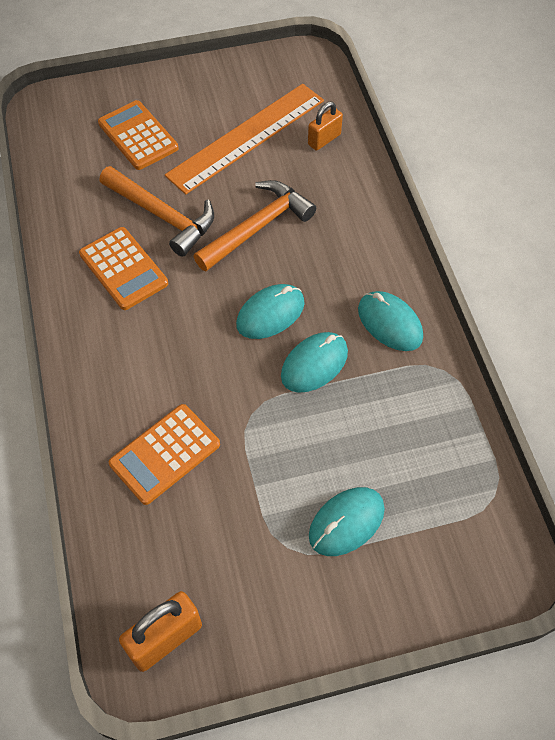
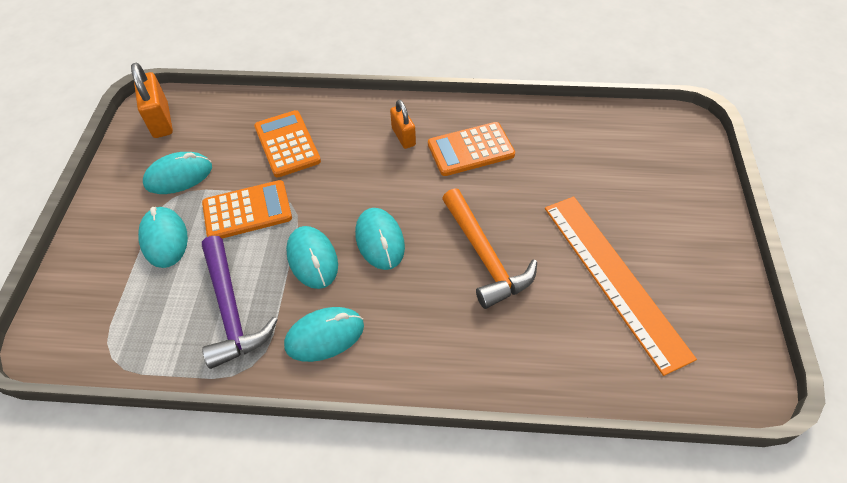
camera: 110 degrees right, 5 degrees down
(138, 136) = (633, 187): orange calculator -> orange calculator (247, 211)
(162, 216) = (522, 186): orange hammer -> none
(253, 558) = (179, 176): none -> turquoise mouse
(324, 139) = (596, 355): orange padlock -> orange padlock (403, 136)
(399, 411) = (231, 310): none -> purple hammer

